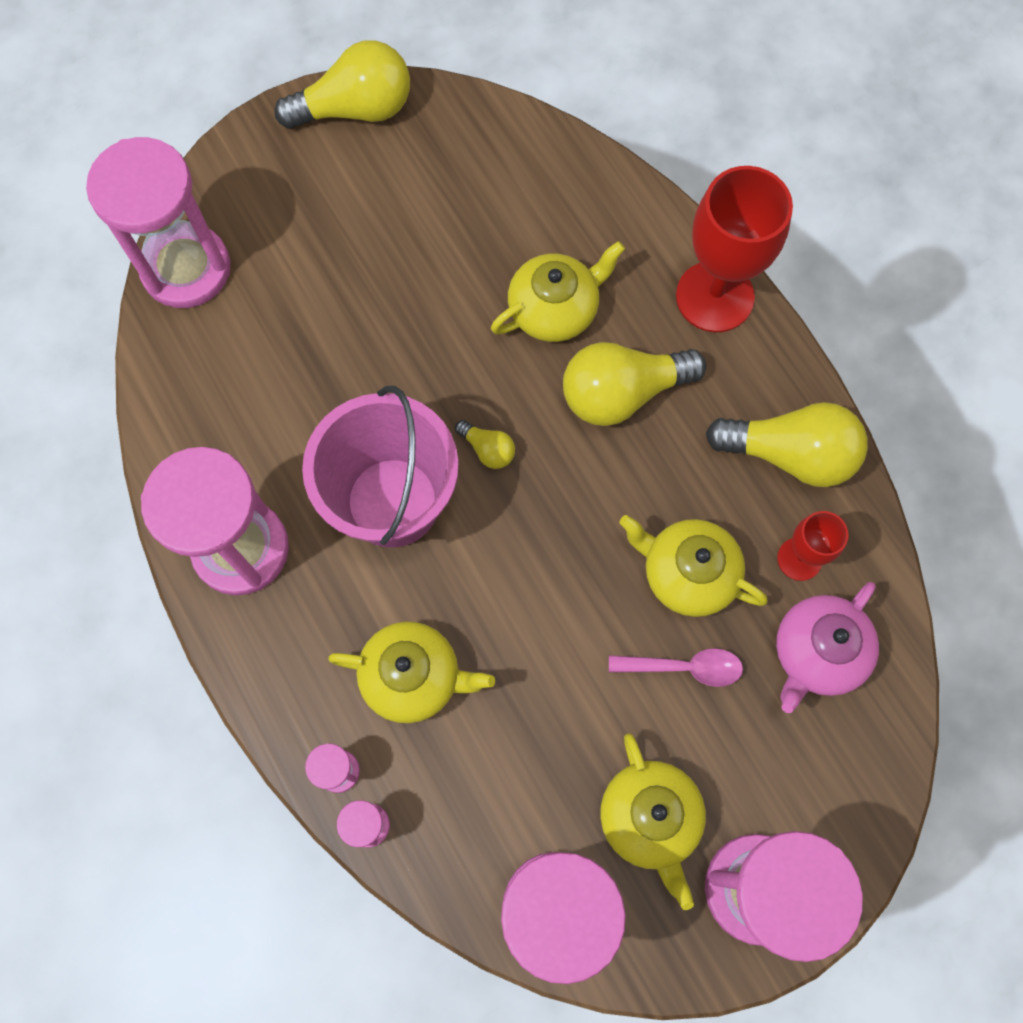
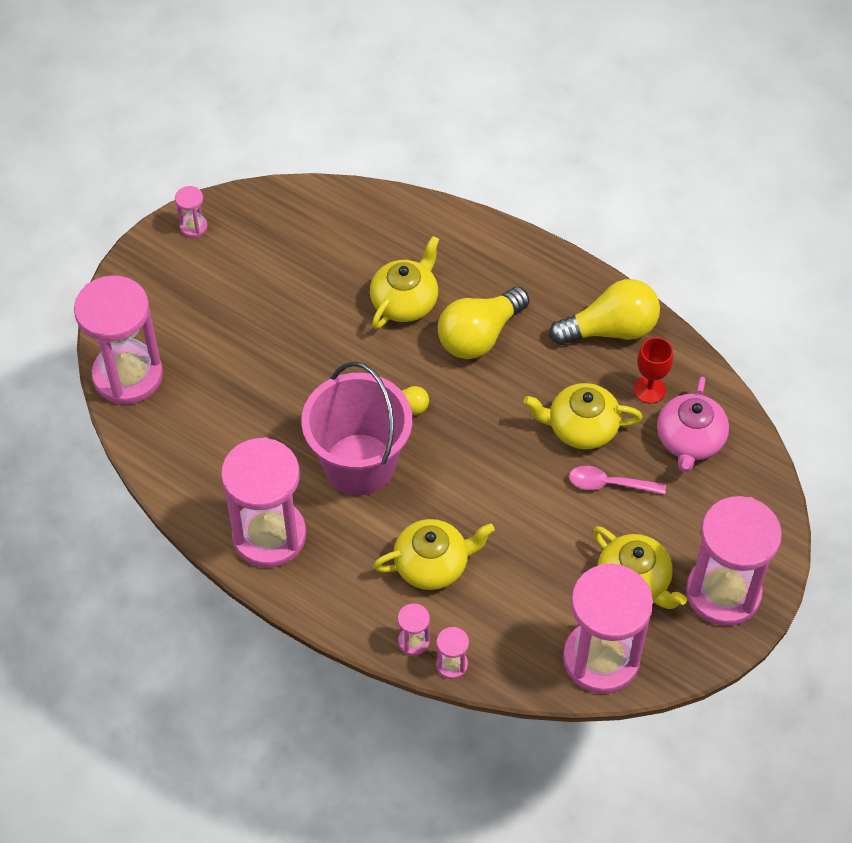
camera: 25 degrees left, 15 degrees down
(356, 109) = (193, 227): yellow light bulb -> pink hourglass
(684, 667) = (609, 484): pink spoon -> pink spoon turned 150 degrees counterclockwise
(714, 296) = (510, 252): red goblet -> none

